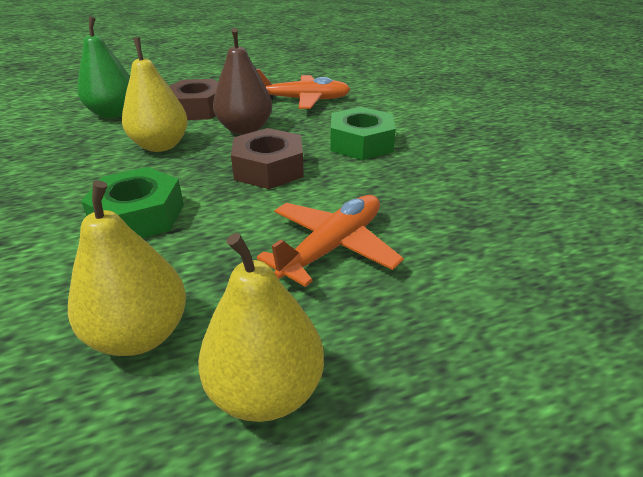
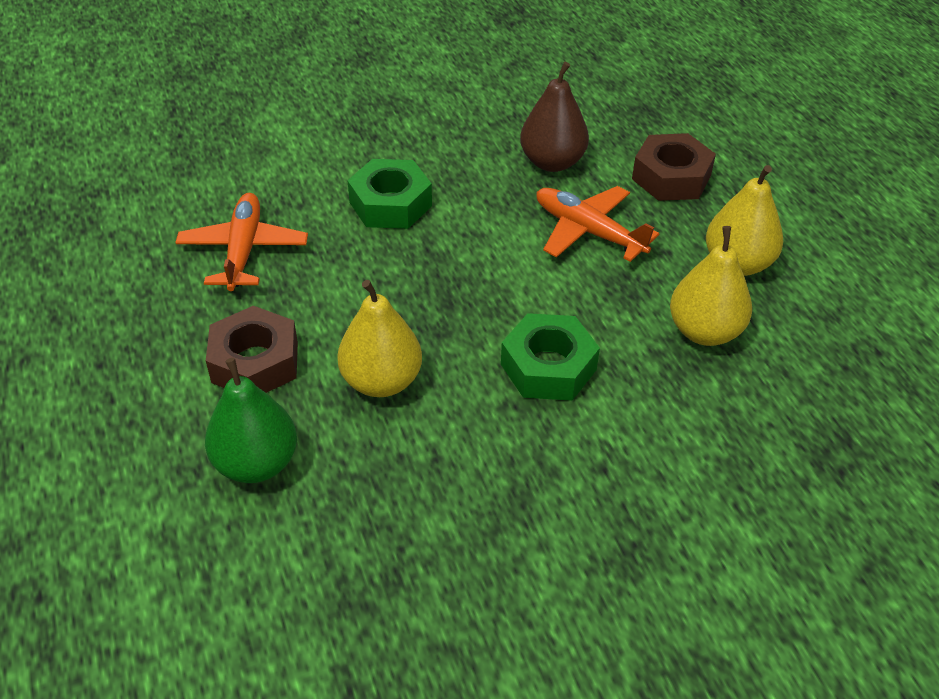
camera: 90 degrees left, 10 degrees up
(245, 129) = (339, 303): brown pear -> brown pear (552, 162)
(269, 168) = (449, 276): brown nut -> brown nut (671, 177)

